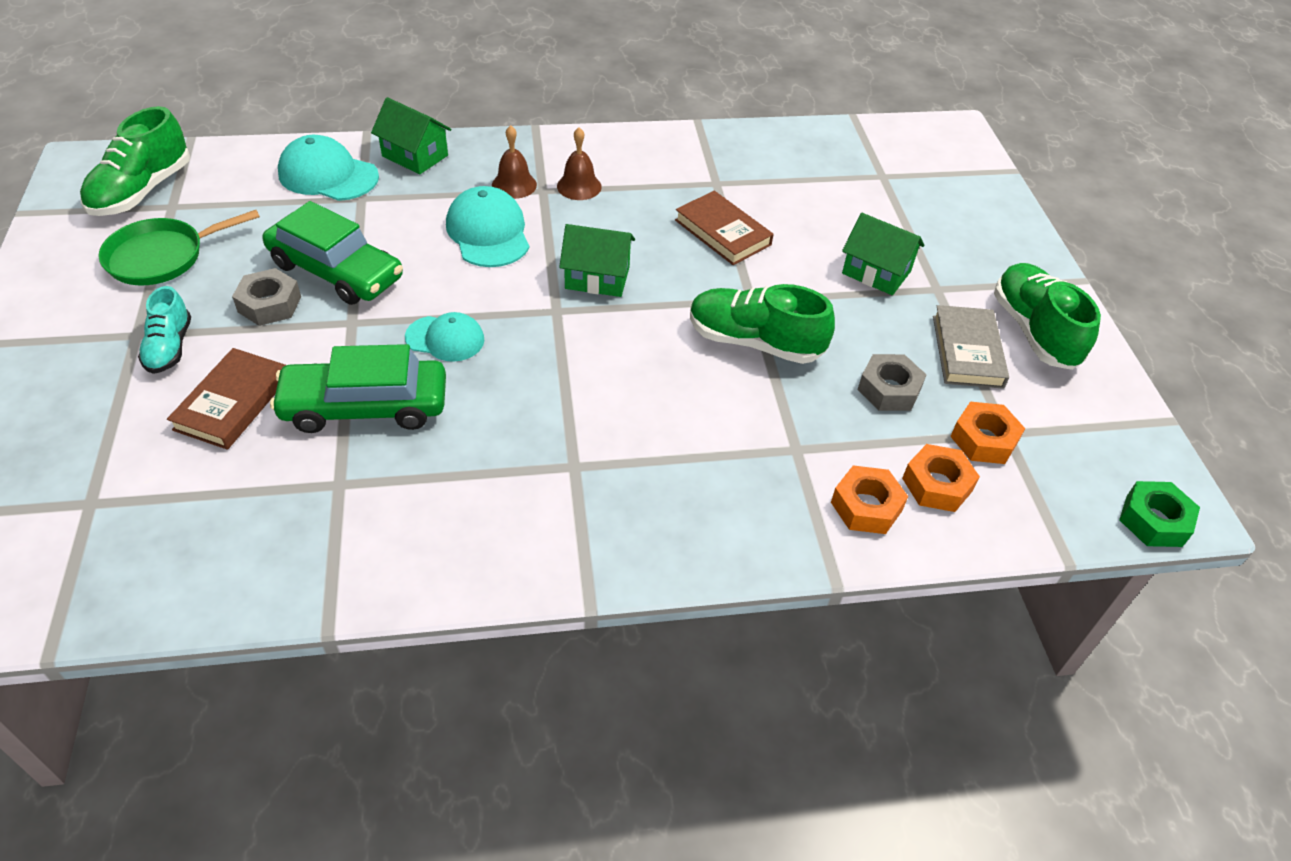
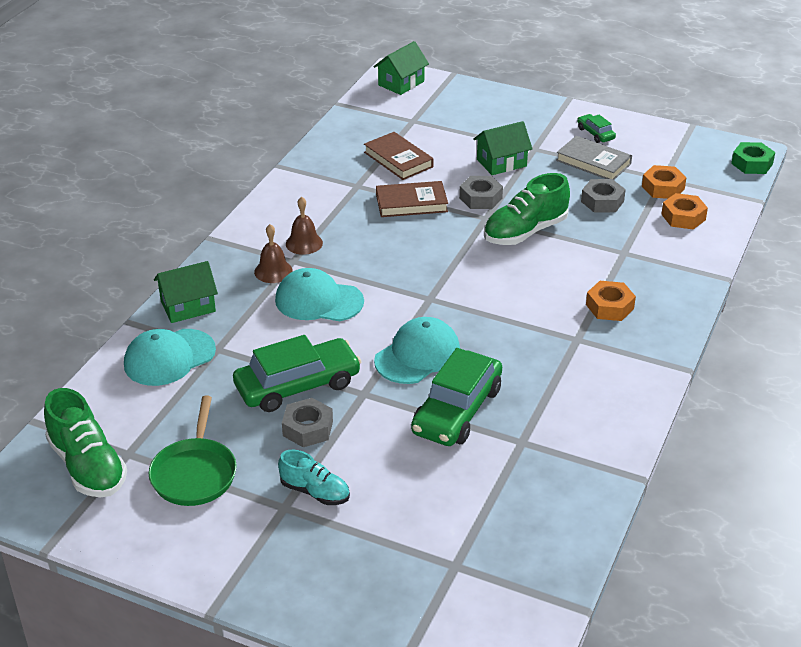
camera: 55 degrees left, 10 degrees down
(232, 403) = (404, 472): brown book -> brown book (398, 159)
(445, 339) = (417, 355): turquoise cap -> turquoise cap, size x1.51
(597, 278) = (411, 270): green house -> green house (401, 83)
(786, 281) = (480, 198): none -> grey nut
(866, 506) = (682, 246): orange nut -> orange nut (609, 307)
(1034, 331) = (595, 133): green shoe -> green car

